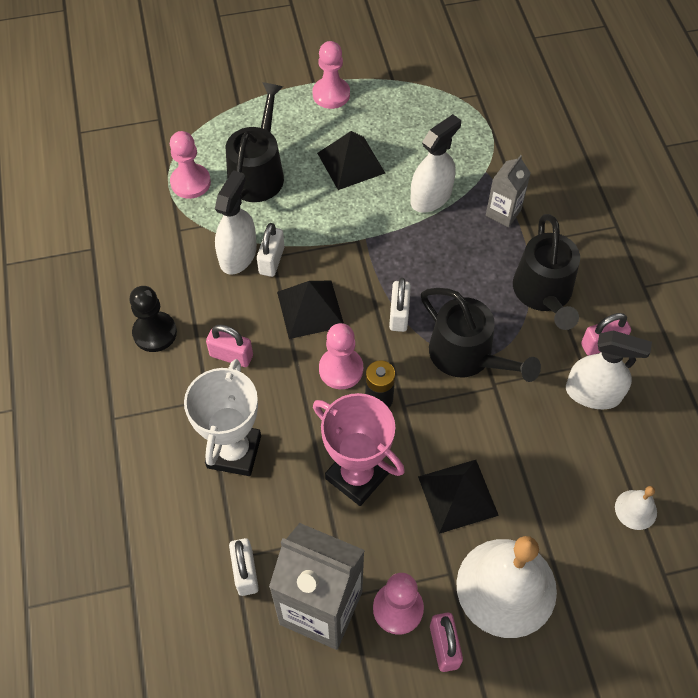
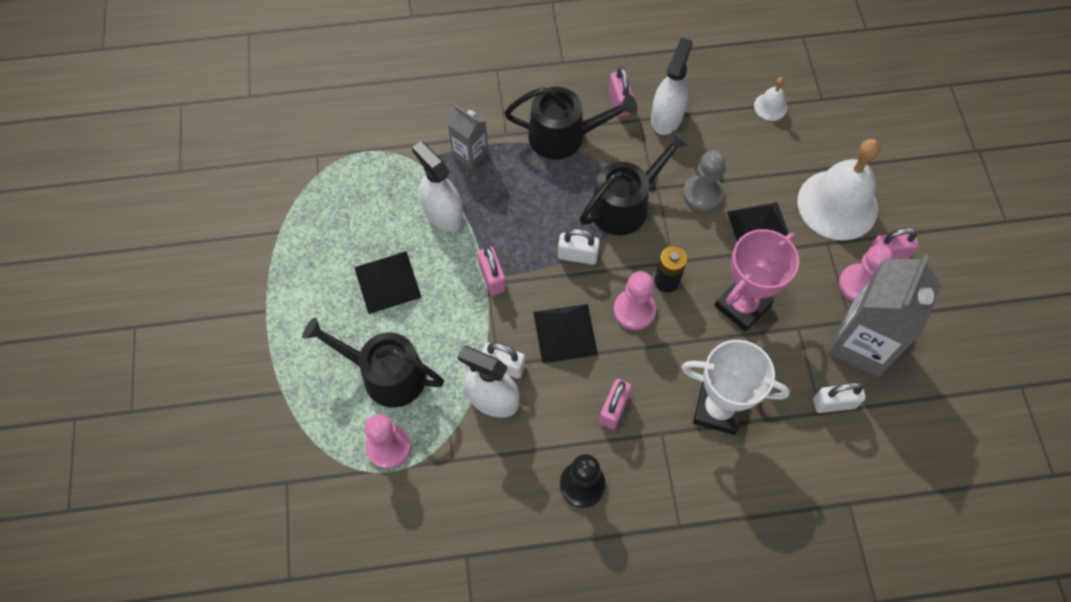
camera: 85 degrees left, 5 degrees up
(331, 94) = (287, 294): pink pawn -> none
(365, 243) = (492, 277): none -> pink padlock
(494, 433) = (702, 194): none -> grey pawn

